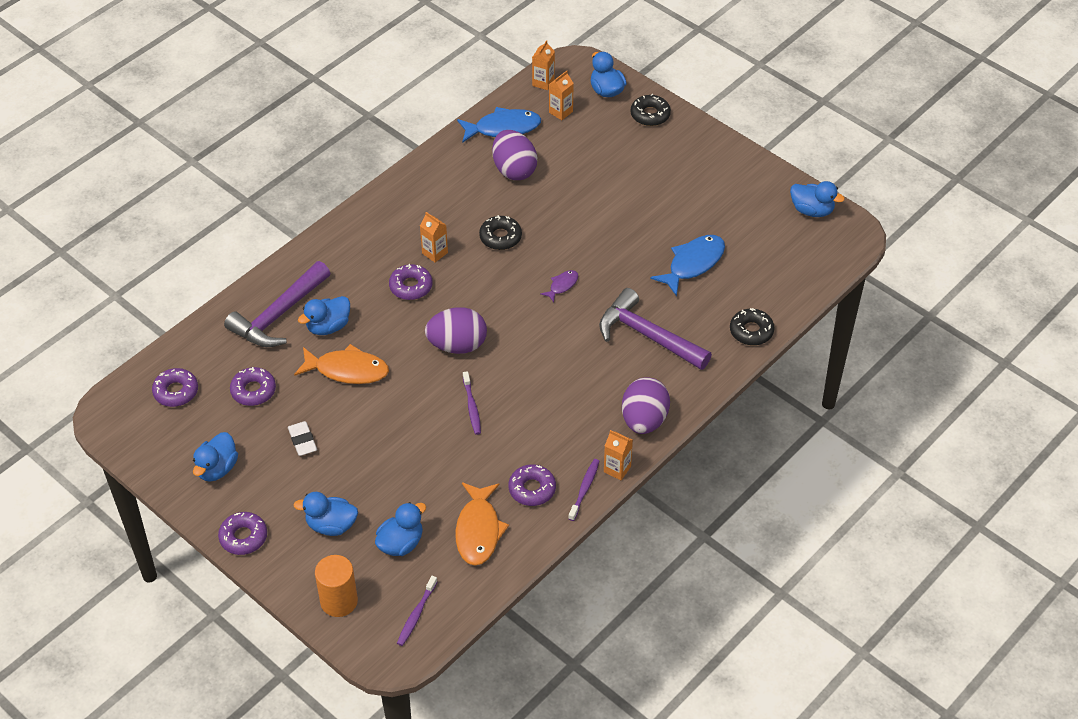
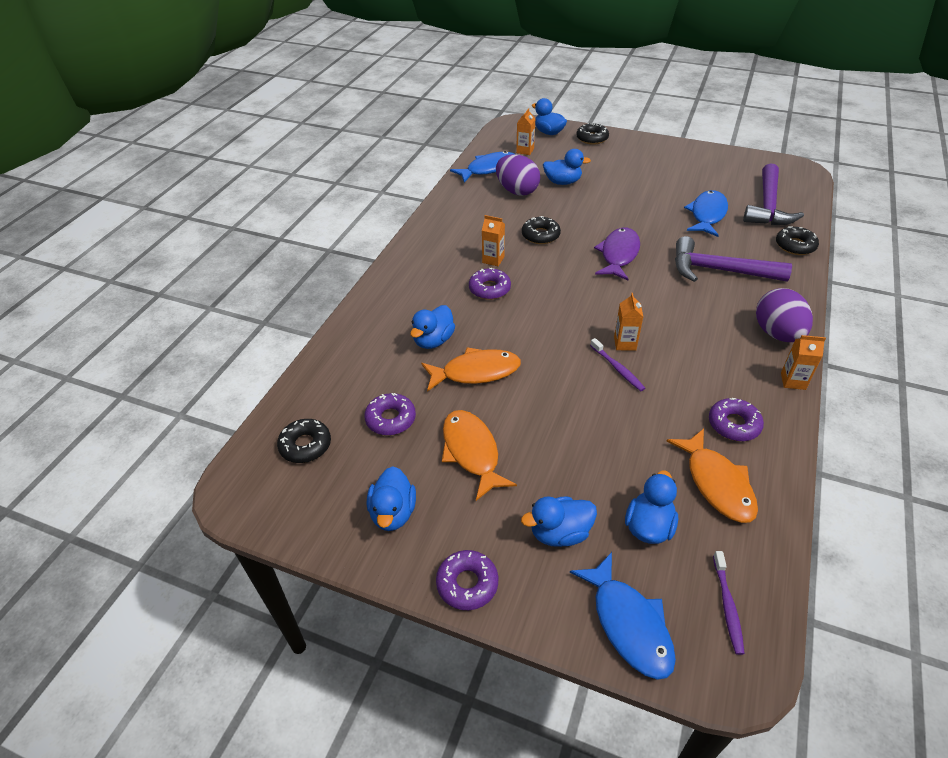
camera: 20 degrees left, 5 degrees down
(176, 391) = (305, 445): purple donut -> black donut
(278, 315) = (379, 344): purple hammer -> purple hammer (768, 206)
(302, 441) = (471, 452): white eraser -> orange fish
(339, 601) = (628, 624): orange cylinder -> blue fish
(457, 345) = (565, 322): purple egg -> none
(543, 82) = (498, 138): orange carton -> orange carton (625, 343)
(562, 285) = (618, 254): purple fish -> purple fish, size x1.96
(584, 489) = (781, 408): purple toothbrush -> none
(812, 210) = (758, 163): blue duck -> blue duck (562, 182)

